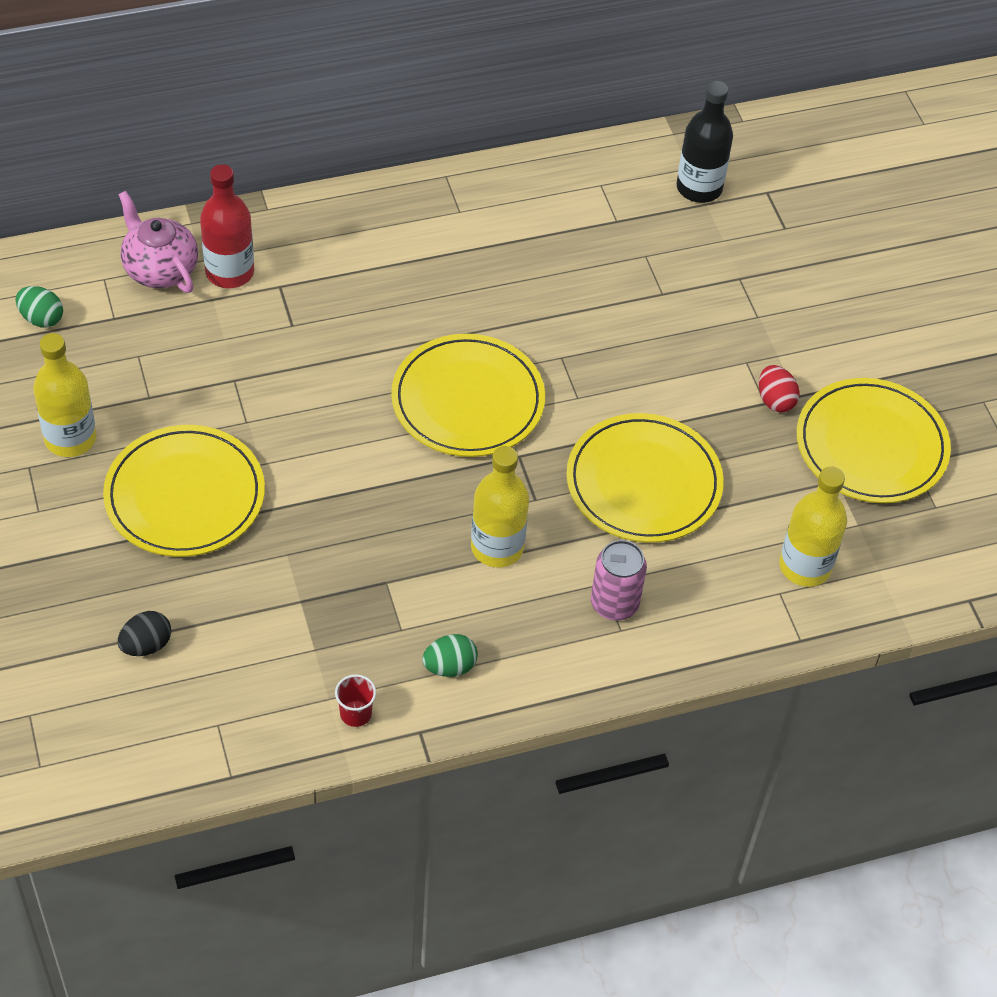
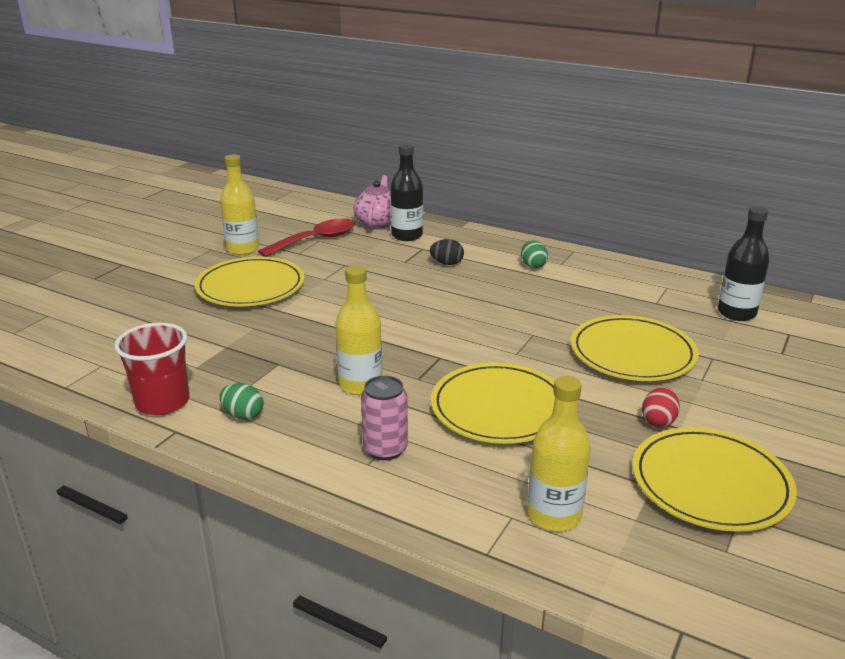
camera: 50 degrees right, 25 degrees down
(41, 318) = (302, 215): green egg -> green egg (533, 265)
(134, 358) = (315, 240): none -> red spoon
(146, 645) = (134, 321): black egg -> black egg (447, 263)
(229, 272) = (407, 235): red bottle -> black bottle
(355, 713) = (162, 402): red cup -> red cup, size x2.08
(468, 400) = (448, 324): yellow plate -> yellow plate (632, 353)

